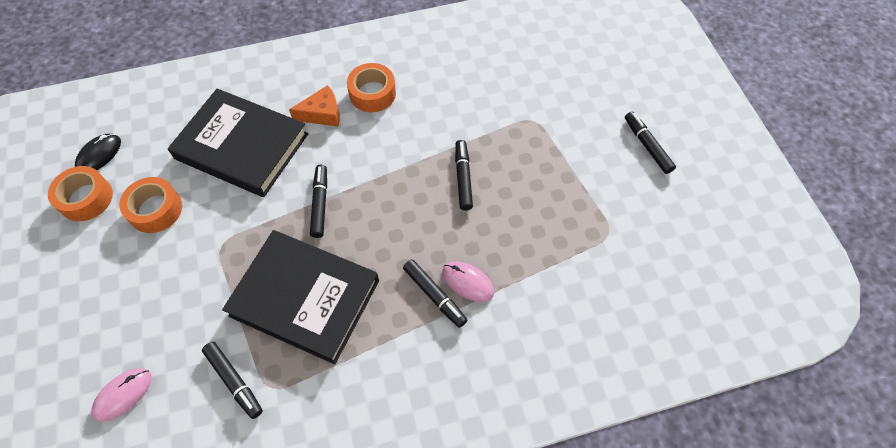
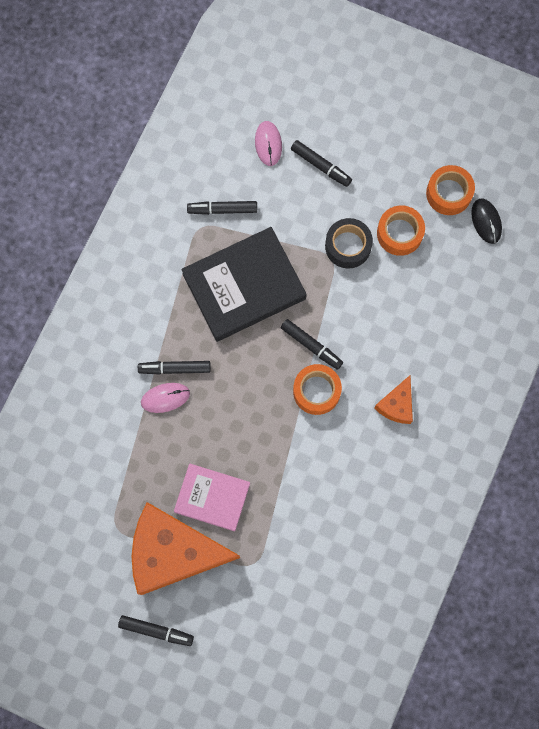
camera: 130 degrees right, 15 degrees up
(198, 241) = (348, 246): none -> black tape
(242, 146) = (411, 325): black book -> none
(372, 93) = (386, 458): orange tape -> orange tape (316, 391)
(463, 178) = (248, 463): black marker -> black marker (321, 166)
(515, 182) = (212, 498): none -> pink book
(582, 177) = (173, 552): none -> orange cheese

